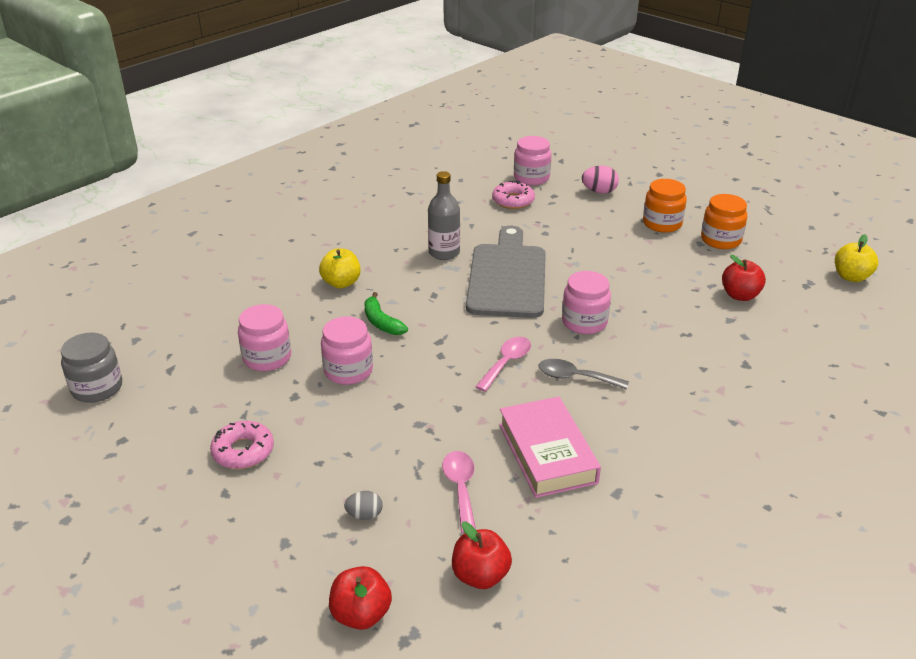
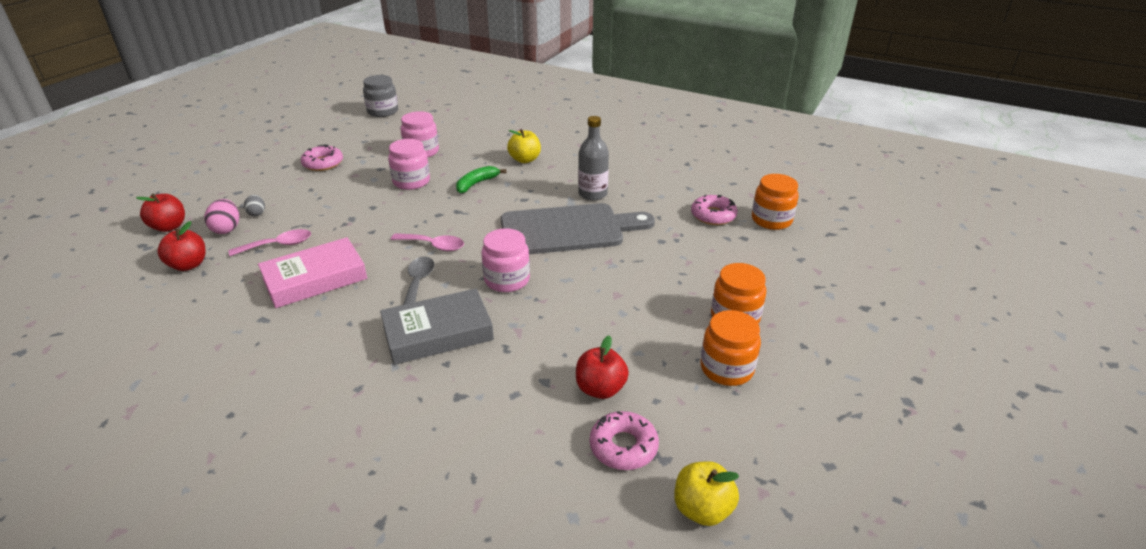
camera: 75 degrees right, 0 degrees up
(531, 178) = (771, 220): pink jar -> orange jar
(599, 191) = (777, 266): pink egg -> pink egg (227, 229)
(660, 370) = (438, 333): none -> grey book
(799, 296) = (623, 446): none -> pink donut

